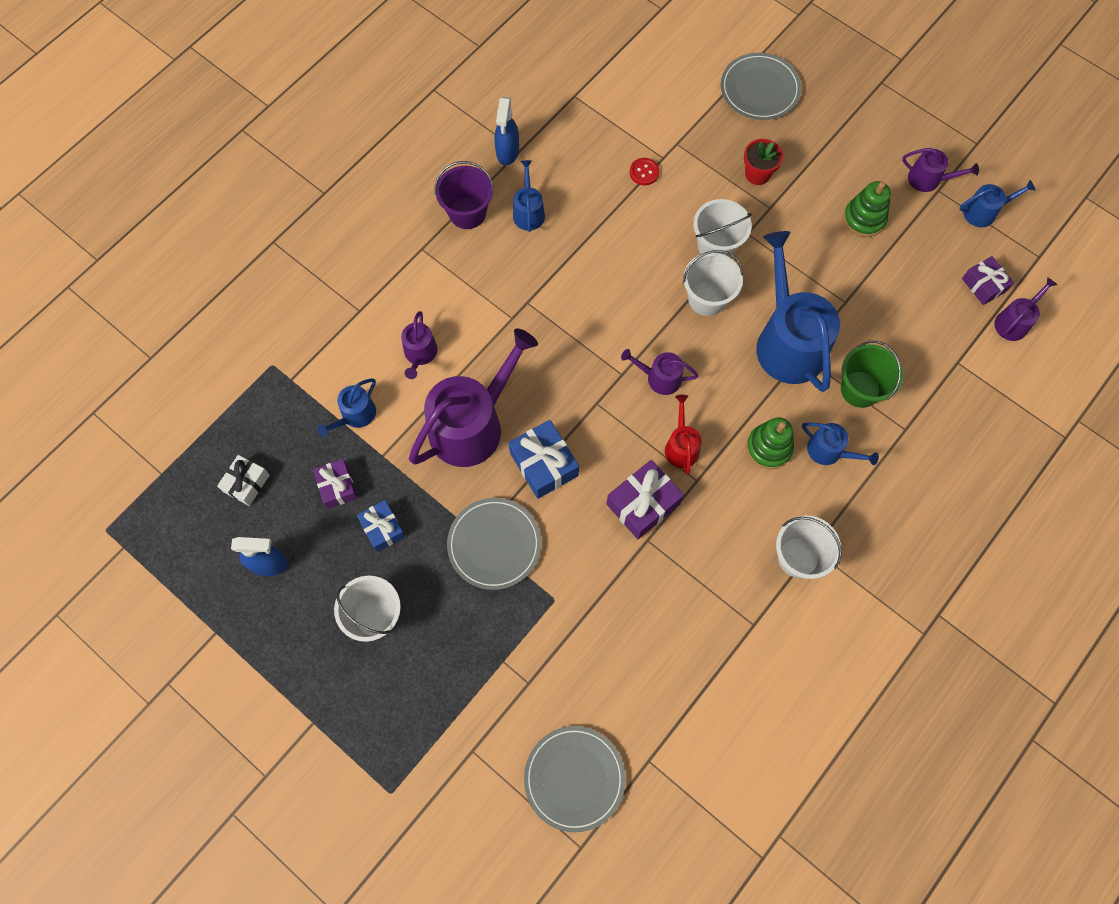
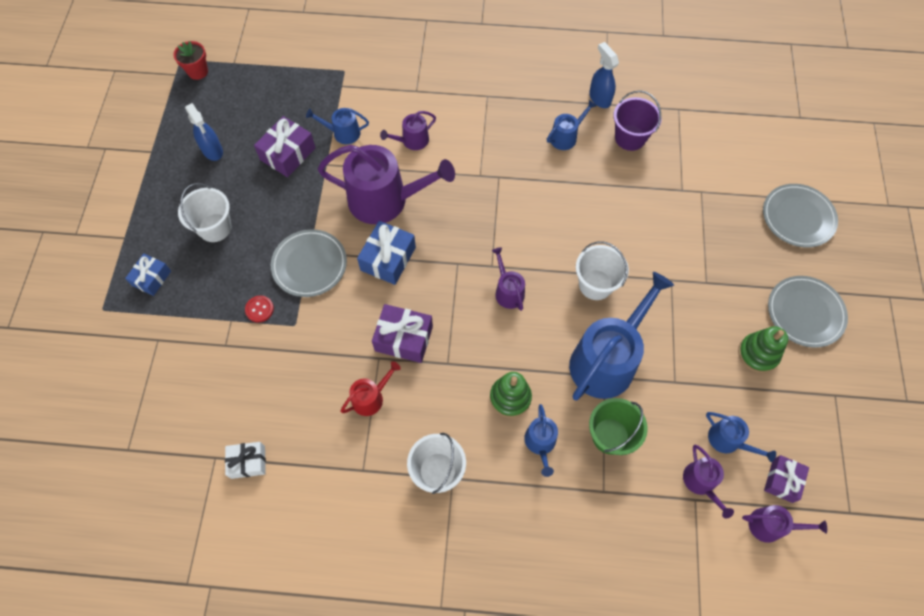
camera: 55 degrees right, 5 degrees down
(246, 483) = (257, 107): white gift -> white gift (248, 462)
(337, 487) = (288, 154): purple gift -> purple gift, size x1.53
(383, 528) = (277, 195): blue gift -> blue gift (152, 278)
(467, 213) = (534, 104): purple bucket -> purple bucket (630, 138)
(507, 152) = (599, 98): blue spray bottle -> blue spray bottle turned 90 degrees clockwise
(574, 778) = (174, 415): grey plate -> grey plate (805, 313)
(644, 172) = (659, 185): red button -> red button (259, 309)
(681, 446) = (466, 337): red watering can -> red watering can (371, 397)
(716, 246) = (643, 265): white bucket -> none
(757, 174) = (726, 257): red flower pot -> red flower pot (198, 71)
(928, 179) = (837, 382): purple watering can -> purple watering can (701, 483)
(984, 212) = (849, 442): blue watering can -> blue watering can (728, 440)

